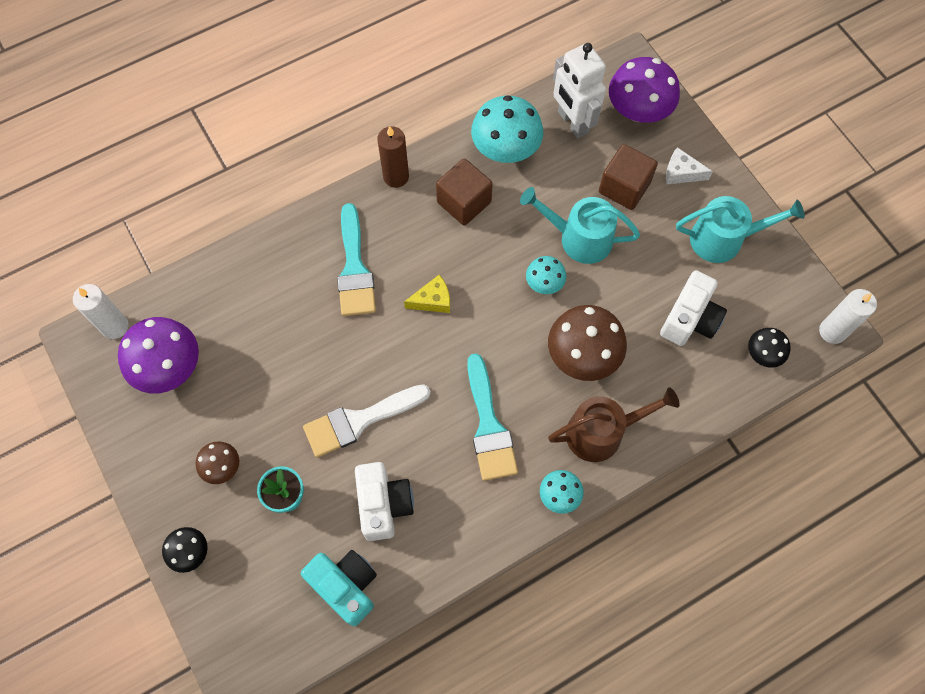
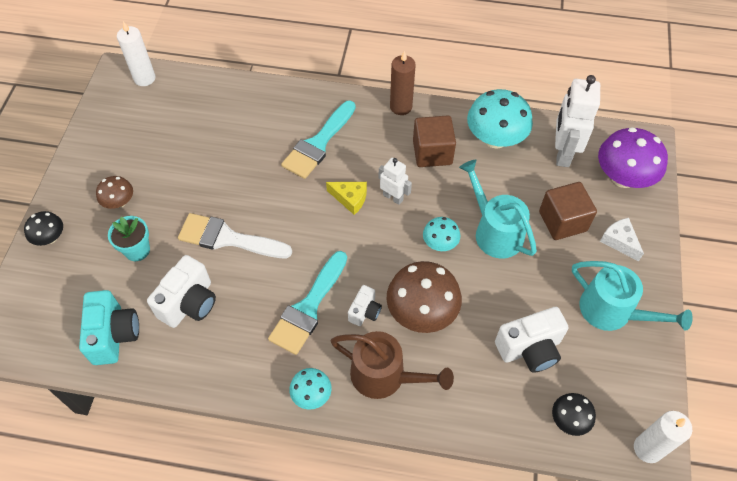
camera: 40 degrees right, 10 degrees down
(169, 367) = (150, 122): purple mushroom -> none
(468, 270) = (393, 197): none -> white robot
(538, 392) = (365, 312): none -> white camera

